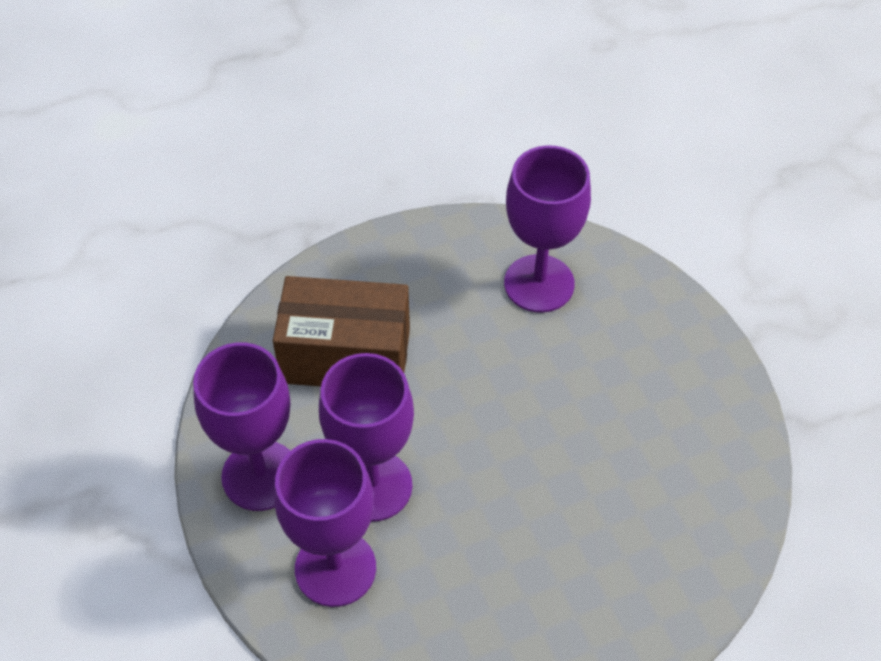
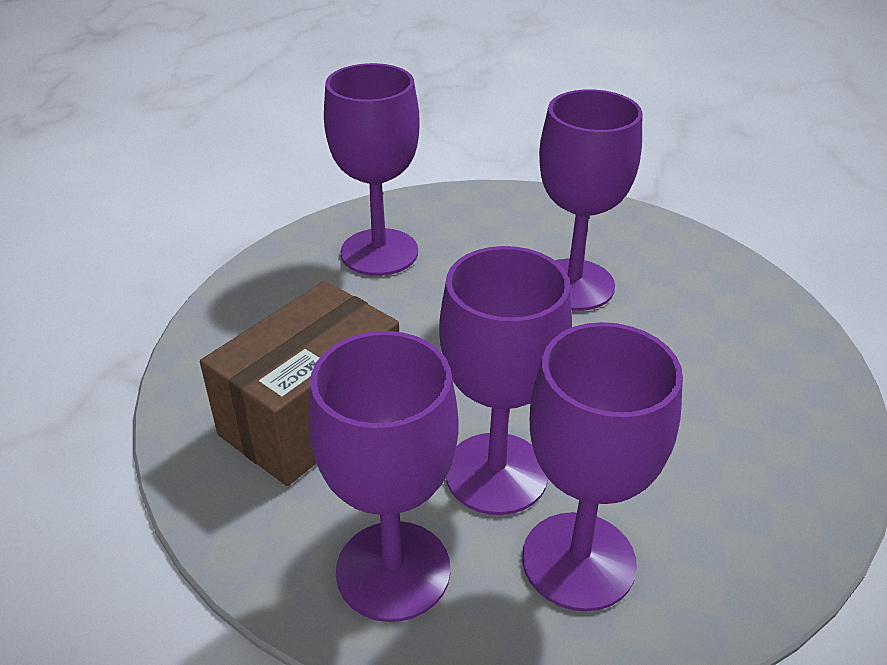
camera: 55 degrees left, 15 degrees down
(610, 429) = (573, 285): none -> purple goblet

